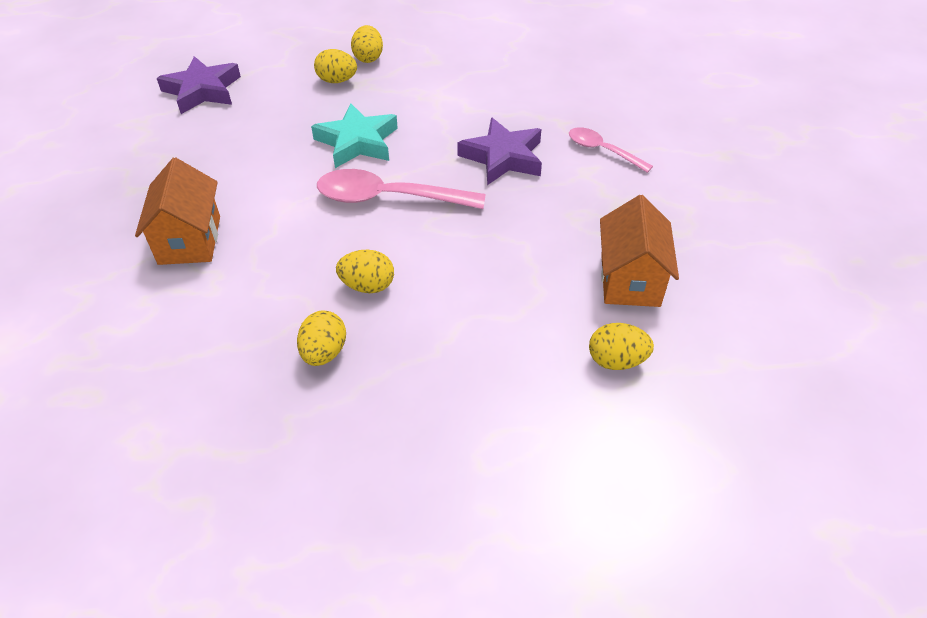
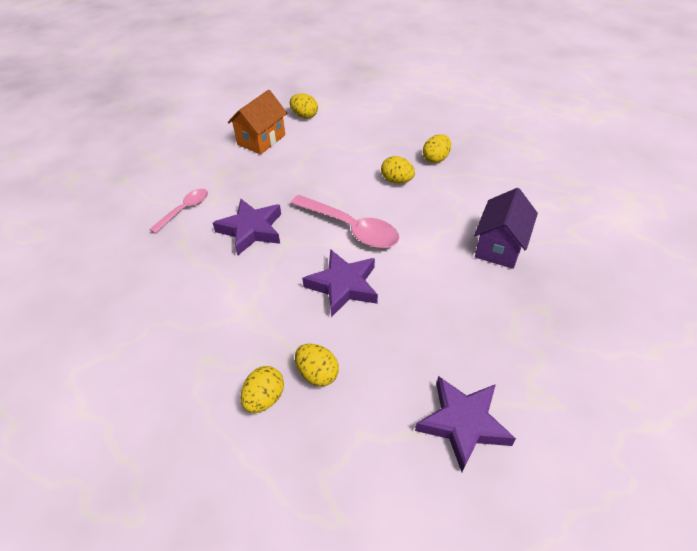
camera: 150 degrees left, 0 degrees up
(190, 240) = (499, 246): orange house -> purple house
(357, 142) = (343, 286): turquoise star -> purple star
(602, 151) = (184, 210): pink spoon -> pink spoon turned 120 degrees counterclockwise

